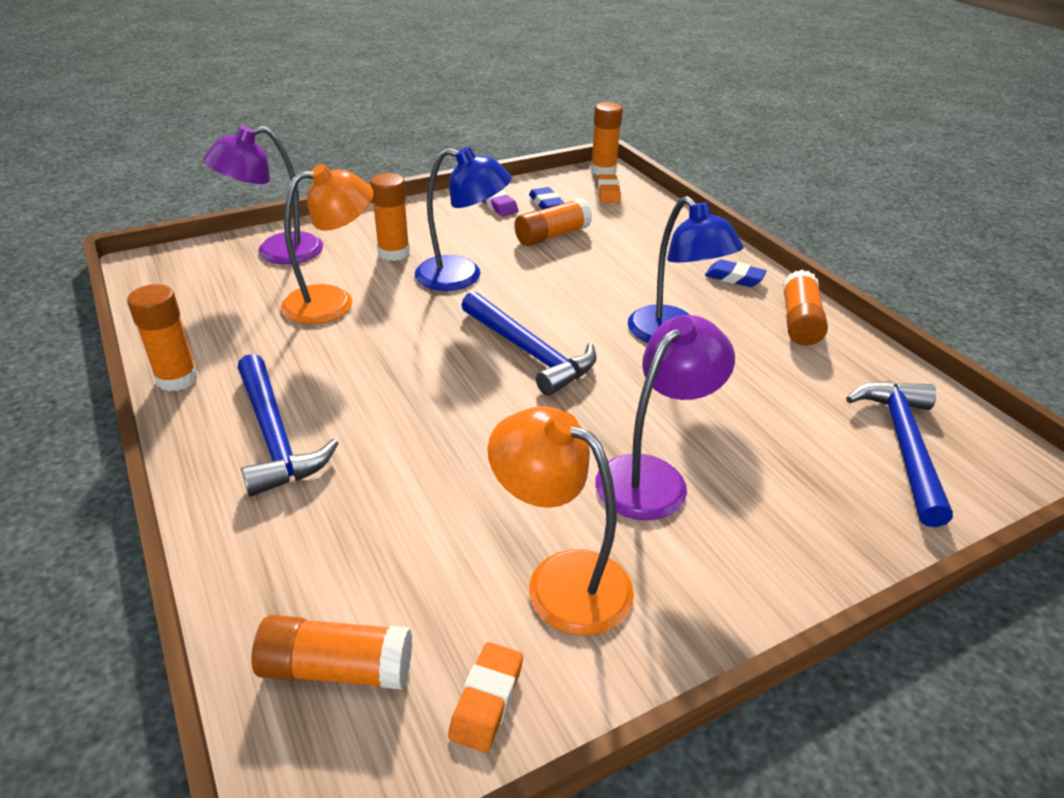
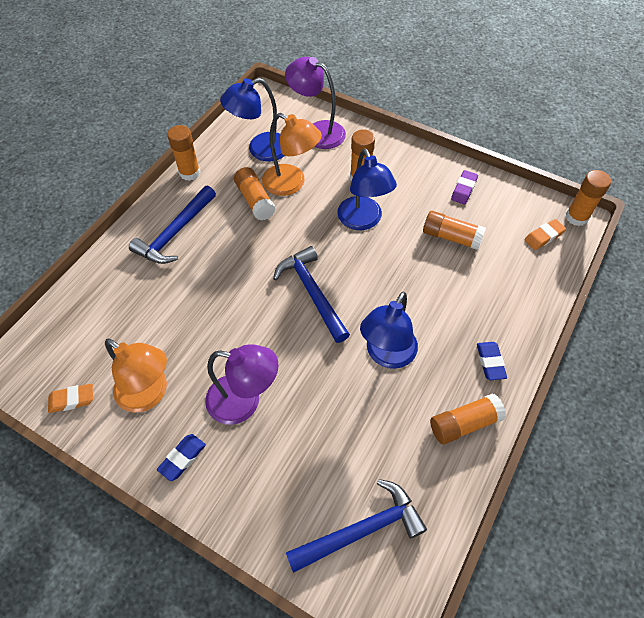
camera: 60 degrees right, 20 degrees up
(236, 303) = (260, 150): none -> blue lamp
(337, 668) = (63, 340): orange glue stick -> orange glue stick (255, 200)
(529, 352) = (312, 292): blue hammer -> blue hammer turned 135 degrees clockwise
(546, 203) = (491, 212): blue eraser -> blue eraser (182, 458)
(561, 580) = (149, 394): orange lamp -> orange lamp turned 120 degrees clockwise

